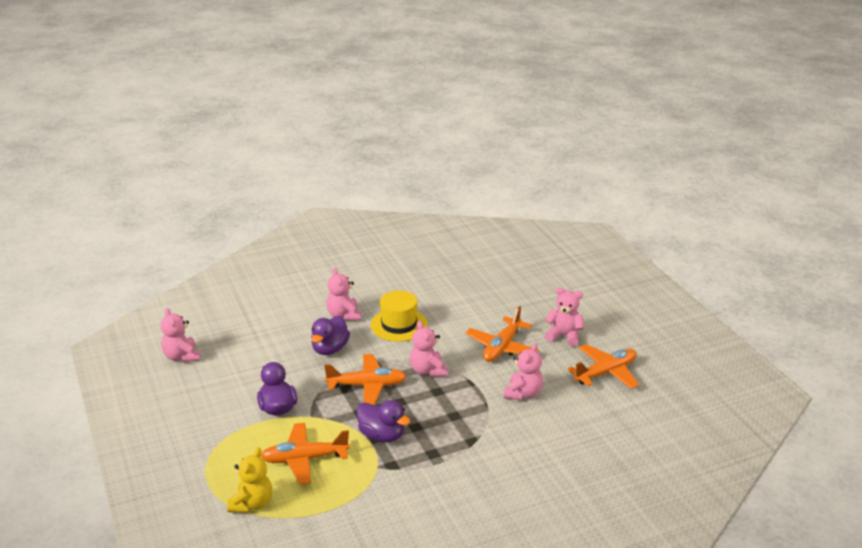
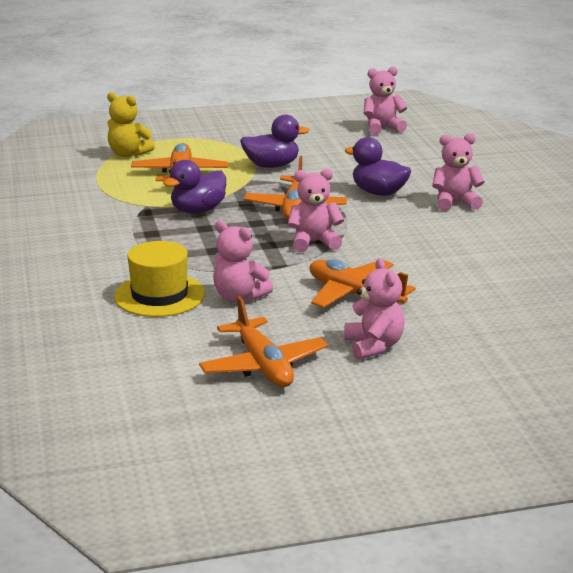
camera: 100 degrees right, 5 degrees down
(399, 325) = (427, 233): yellow hat -> yellow hat (159, 295)
(564, 336) = (374, 346): pink teddy bear -> pink teddy bear turned 45 degrees counterclockwise

